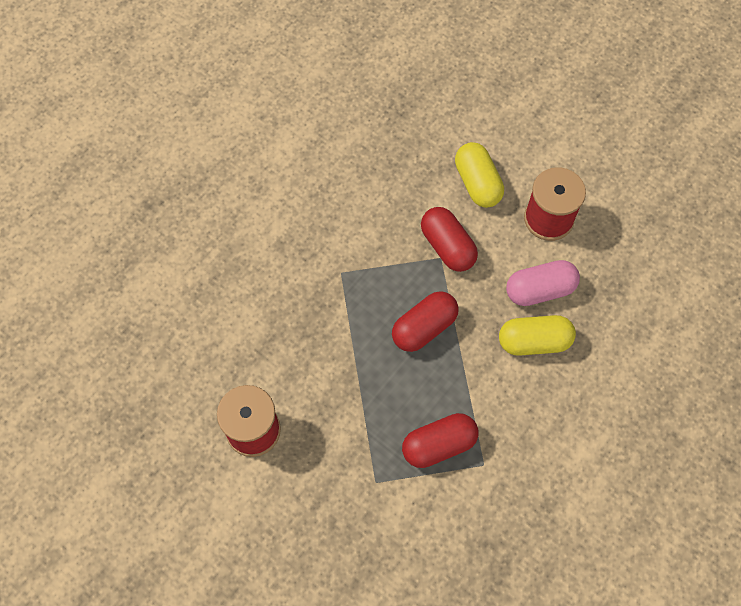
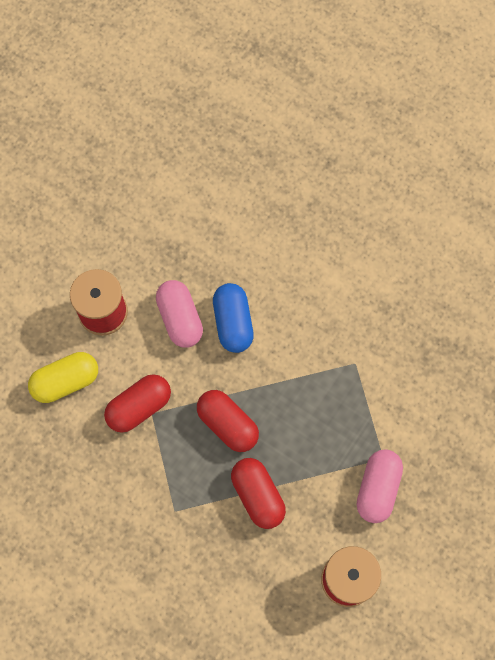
camera: 95 degrees left, 5 degrees up
(343, 472) = (377, 489): none -> pink capsule
(439, 445) = (341, 404): red capsule -> red capsule (257, 496)
(534, 341) = (233, 323): yellow capsule -> blue capsule

